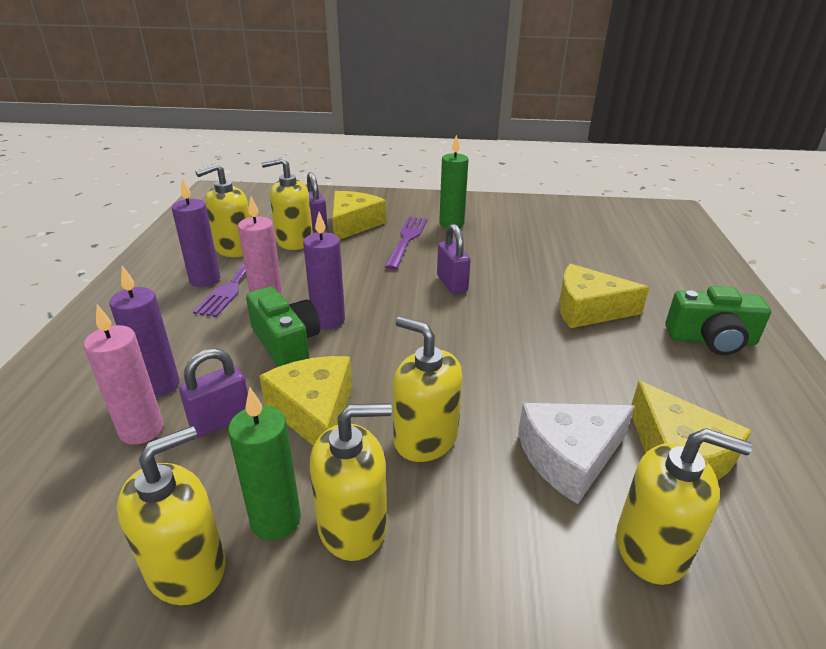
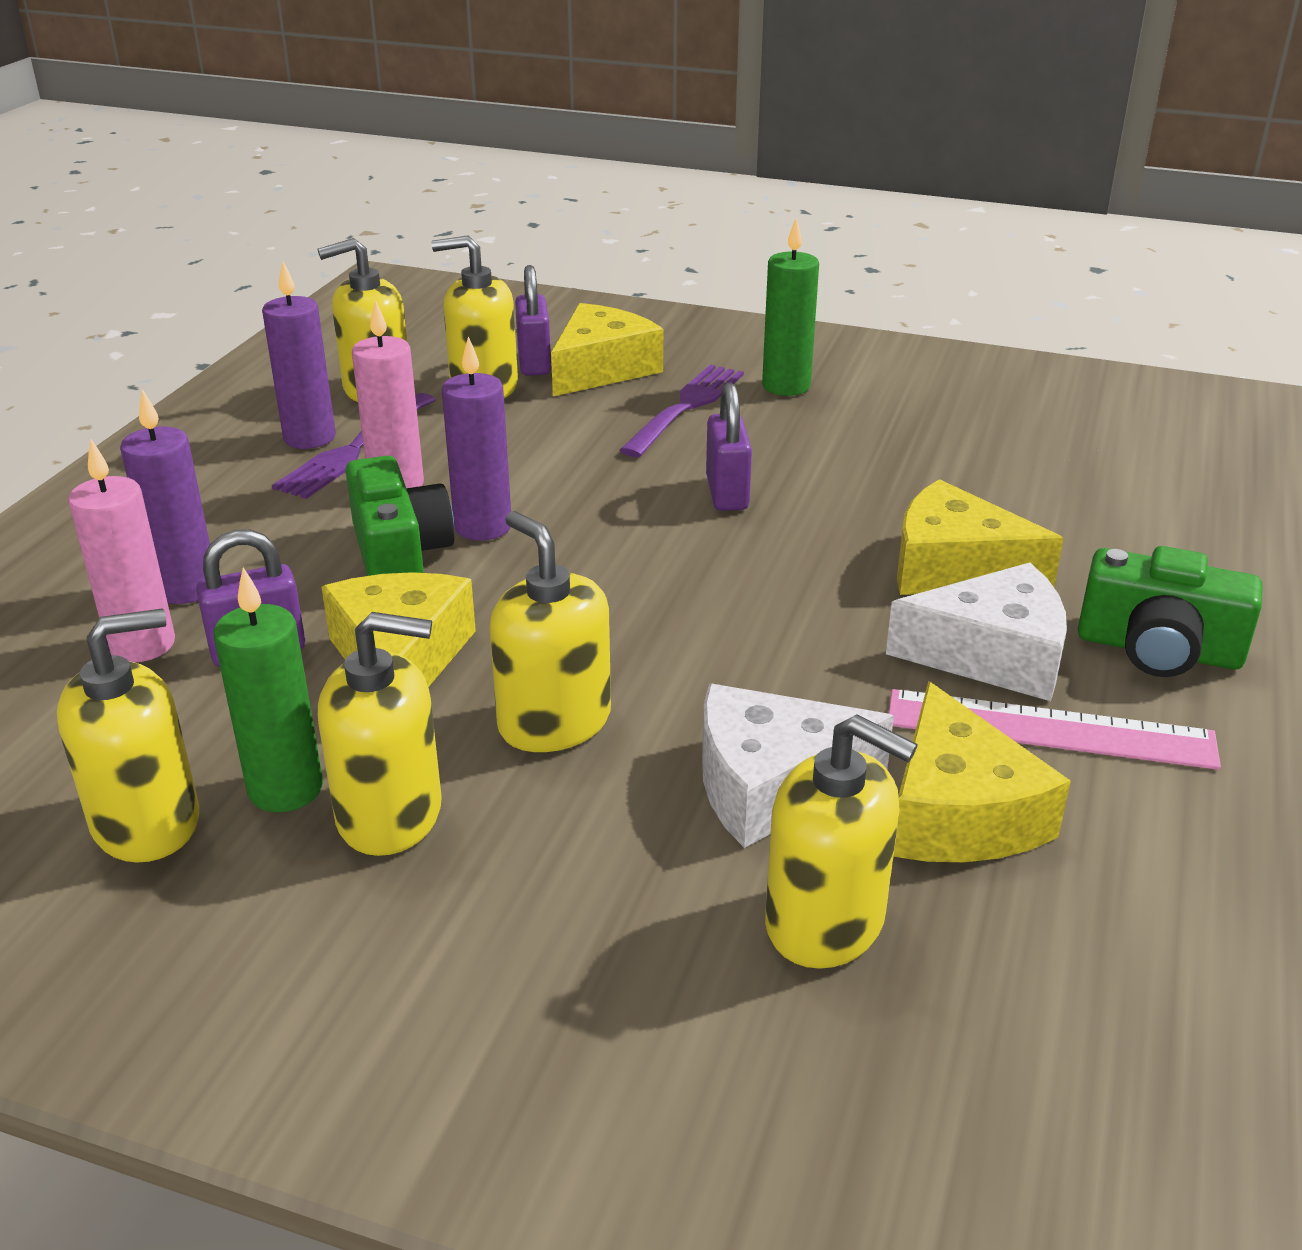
camera: 15 degrees right, 0 degrees up
(636, 355) = (993, 655): none -> white cheese
(690, 395) = (1050, 730): none -> pink ruler

